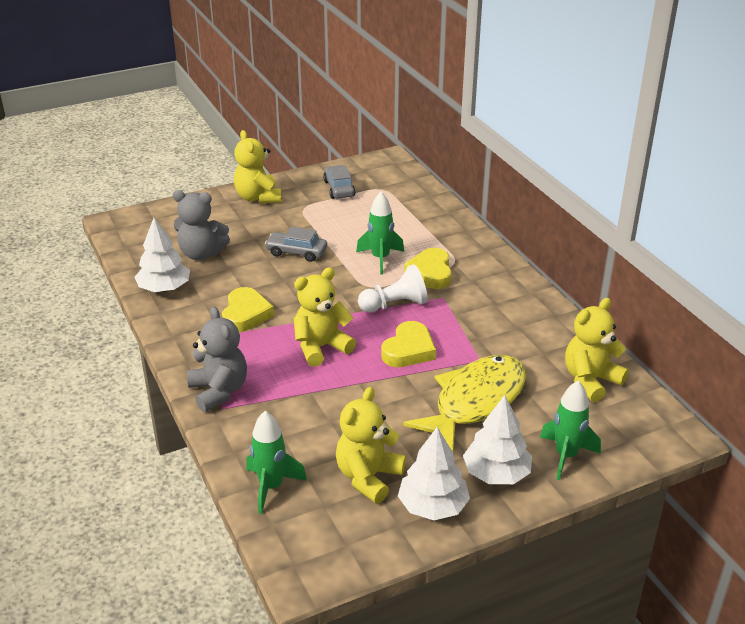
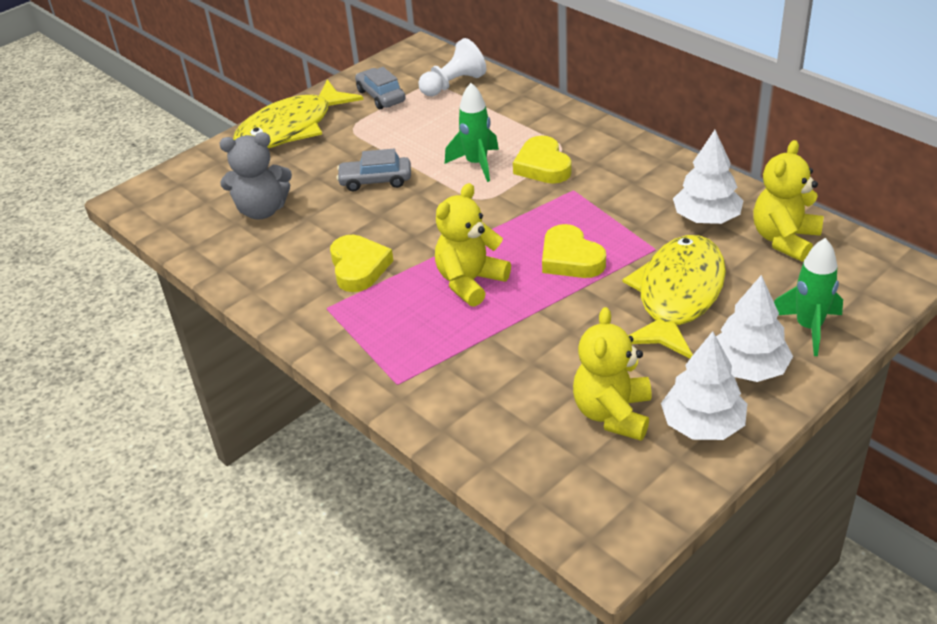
camera: 15 degrees left, 5 degrees up
(164, 288) = (241, 262): white tree -> white tree (706, 218)
(219, 391) = (381, 365): grey teddy bear -> none
(258, 197) = (291, 128): yellow teddy bear -> yellow fish
(271, 487) = (510, 458): green rocket -> none
(395, 305) = (524, 212): white pawn -> white pawn (453, 84)
(408, 350) = (570, 258): yellow heart -> yellow heart turned 135 degrees clockwise

